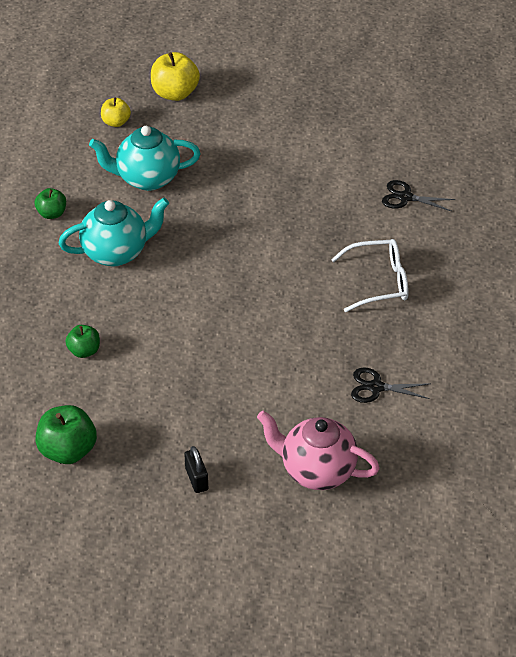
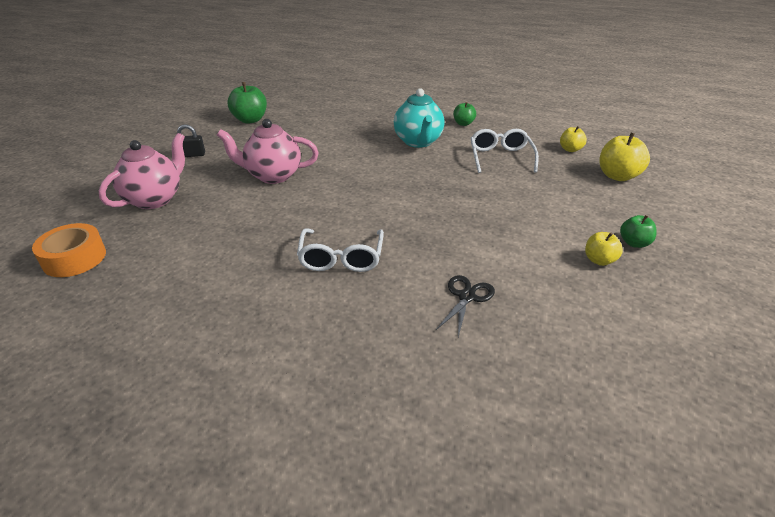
camera: 100 degrees right, 10 degrees down
(84, 351) = (328, 128): green apple -> green apple (634, 243)
(147, 178) = (500, 157): turquoise teapot -> white glasses
(235, 374) = (273, 176): none -> pink teapot
(331, 120) = (599, 260): none -> yellow apple
(376, 387) = (213, 238): black scissors -> none
(443, 489) = (74, 258): none -> orange tape

